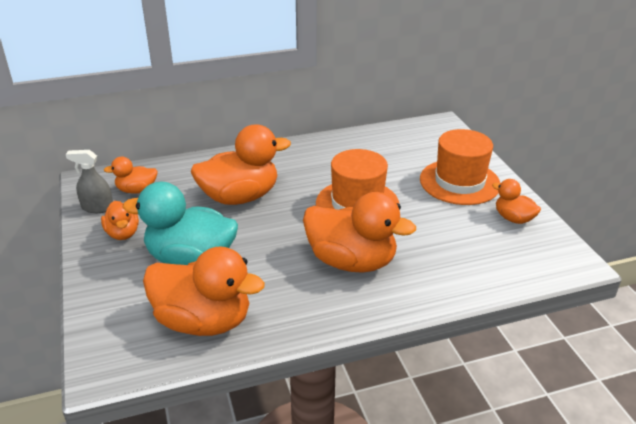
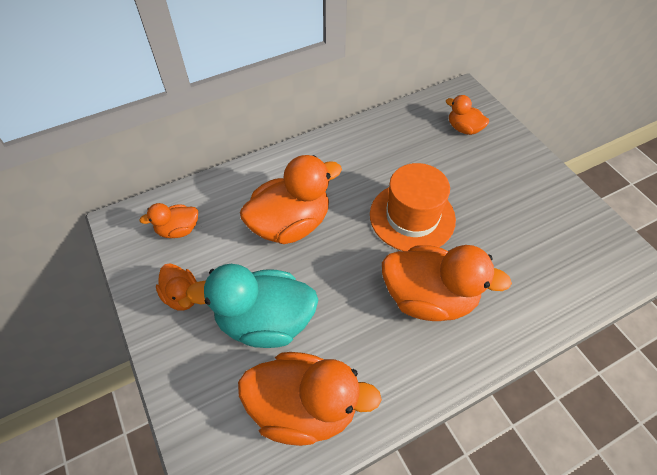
camera: 10 degrees left, 20 degrees up
(97, 207) = (143, 262): grey spray bottle -> none
(459, 182) = (503, 171): orange hat -> none
(513, 218) = (567, 214): orange duck -> orange duck (464, 129)

